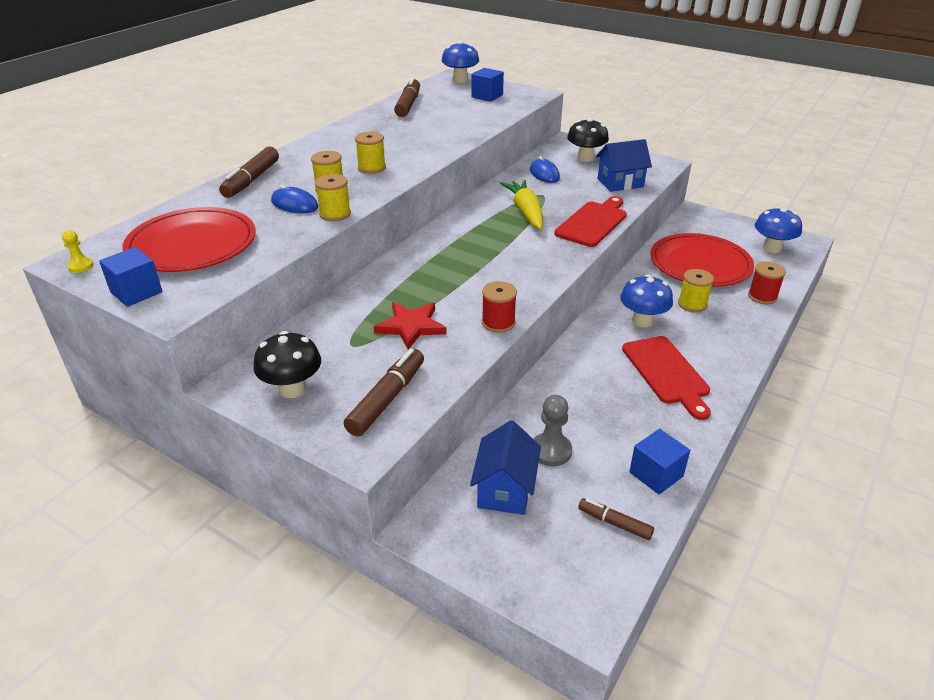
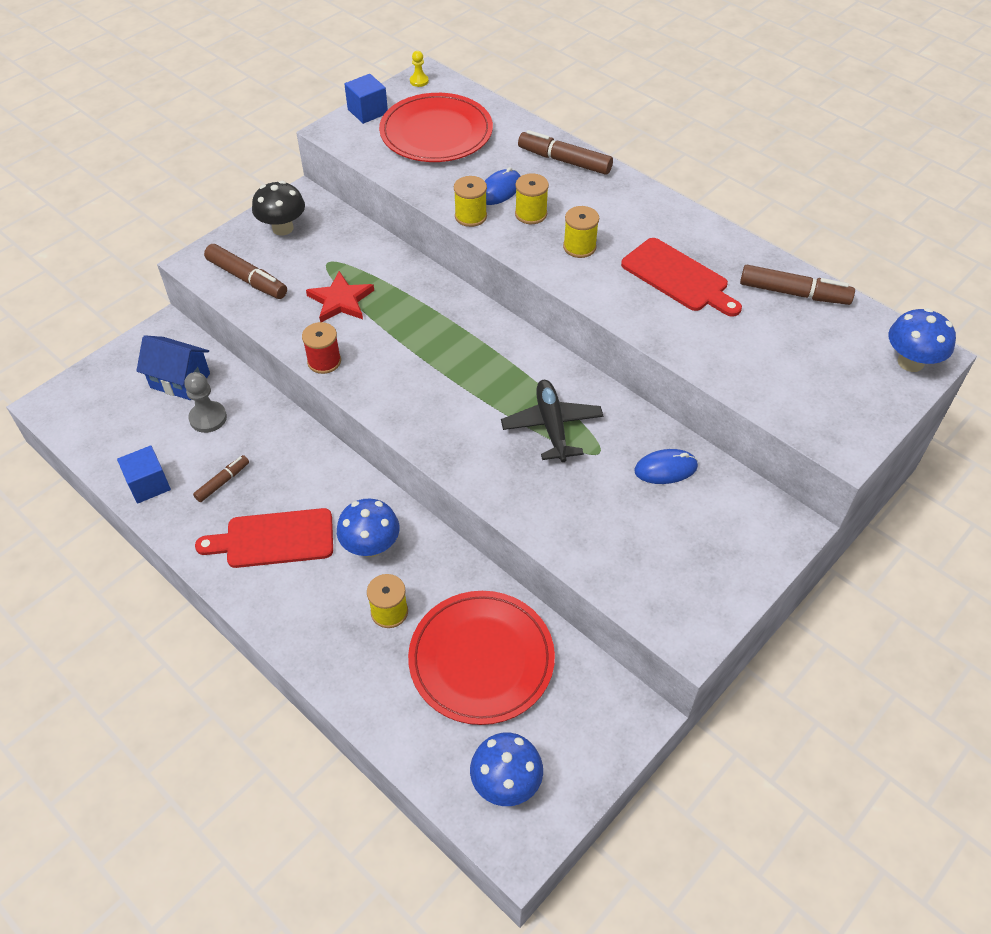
camera: 100 degrees right, 15 degrees up
(487, 96) = (833, 384): blue cube -> none
(526, 212) = (552, 426): yellow carrot -> black plane
(585, 158) = (720, 534): black mushroom -> none
(593, 223) = (508, 489): red cutting board -> red cutting board (678, 278)
(614, 523) = (114, 441): brown marker -> brown marker (222, 482)
(620, 183) = (625, 554): blue house -> none
(762, 296) = (384, 704): red spool -> none

